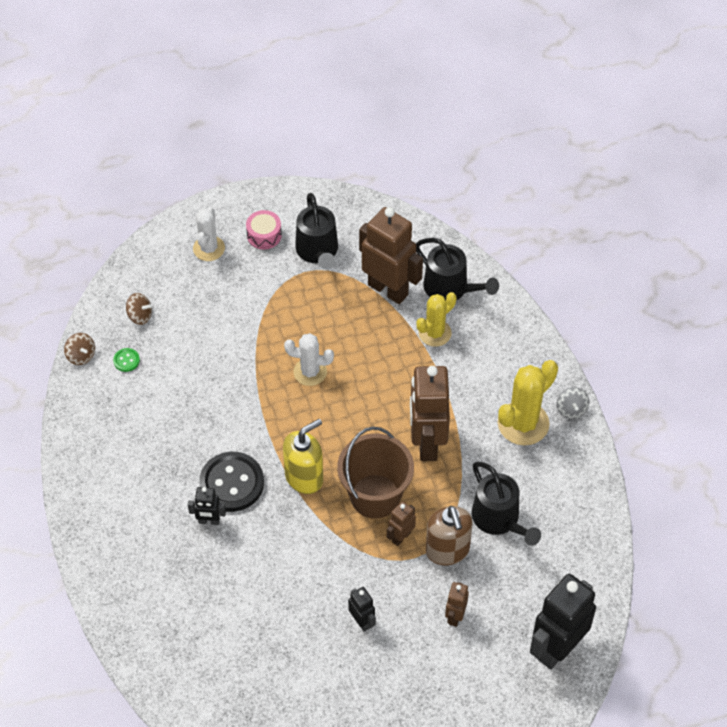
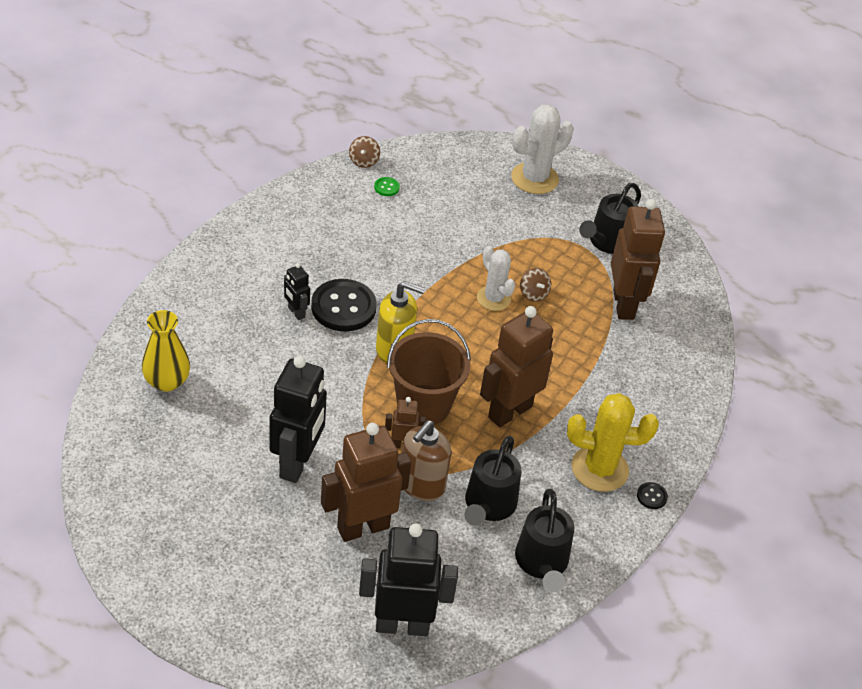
camera: 45 degrees right, 10 degrees down
(140, 316) = (433, 173): brown spinning top -> brown spinning top (533, 294)
(205, 662) = (167, 381): none -> yellow vase
(209, 248) = (534, 178): white cactus -> white cactus, size x1.51
(264, 235) = (583, 203): pink drum -> none
(362, 621) = (297, 463): black robot -> black robot, size x2.11
(435, 333) = (618, 357): yellow cactus -> none
(451, 288) = (672, 344): black watering can -> black watering can (542, 563)
(455, 616) = (363, 527): brown robot -> brown robot, size x2.11
(571, 409) = (651, 496): grey spinning top -> black button

